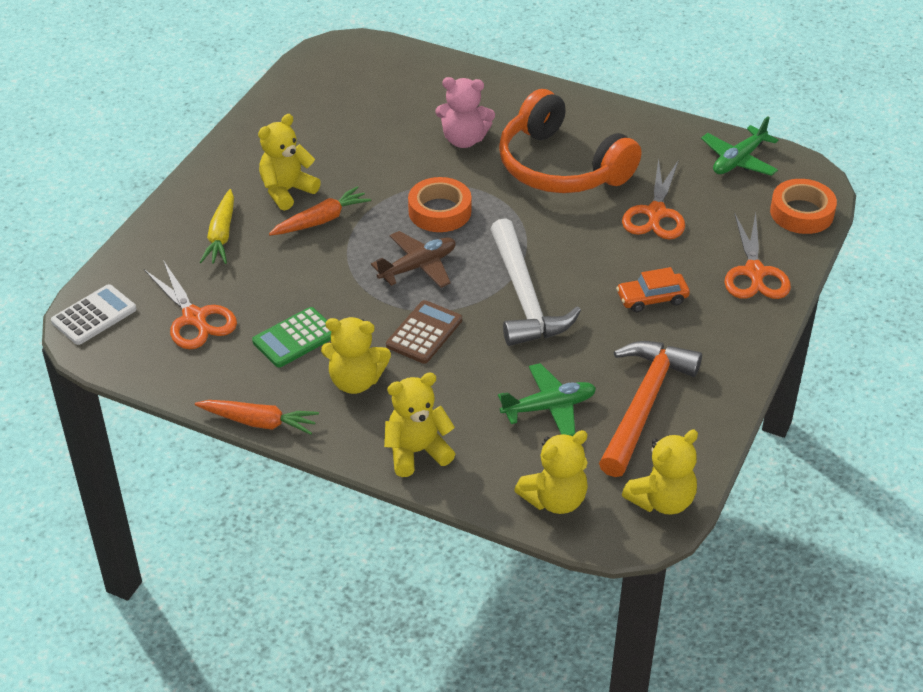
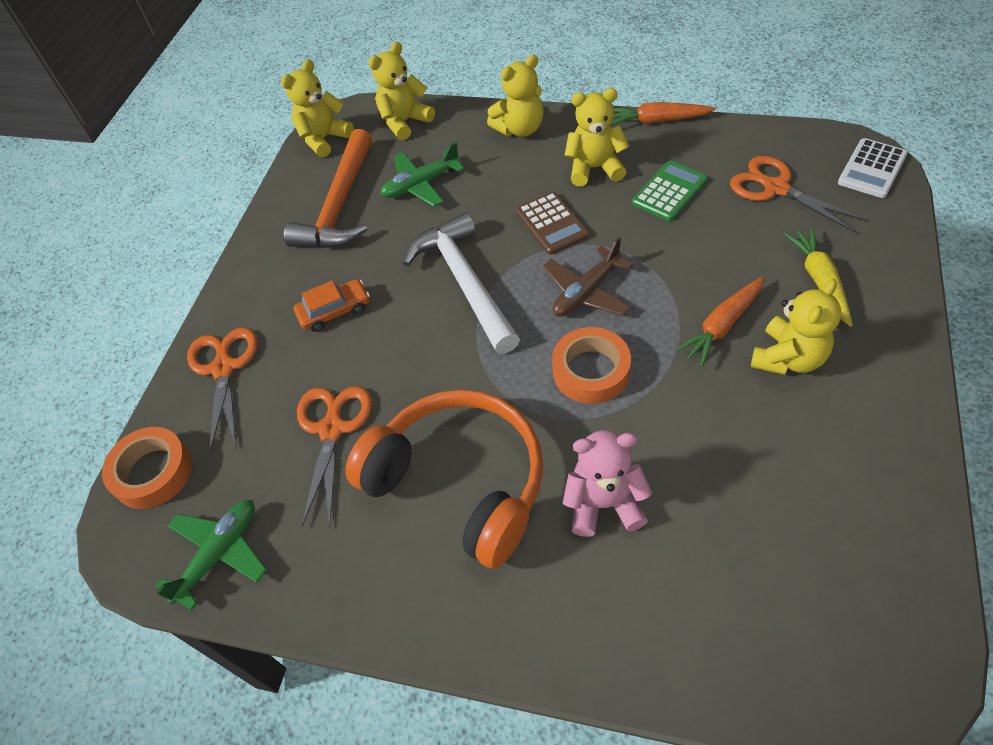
camera: 175 degrees right, 10 degrees up
(424, 333) = (551, 224): brown calculator -> brown calculator turned 45 degrees counterclockwise

